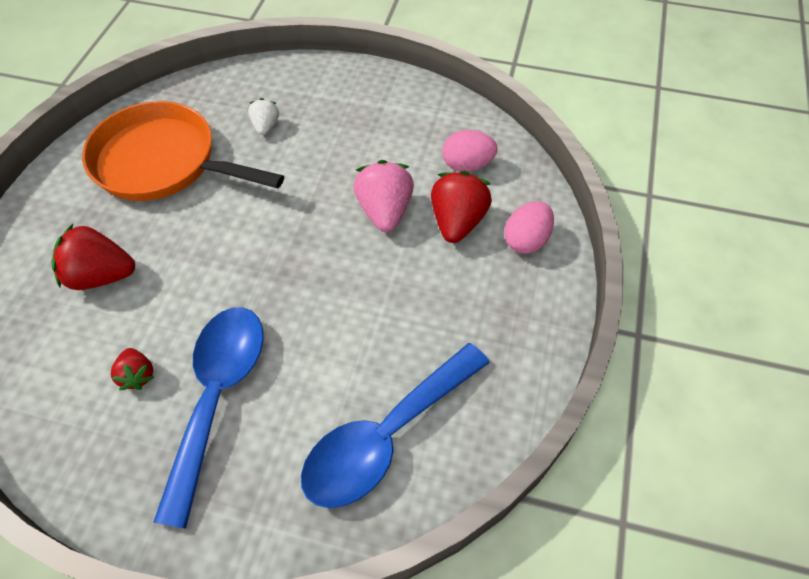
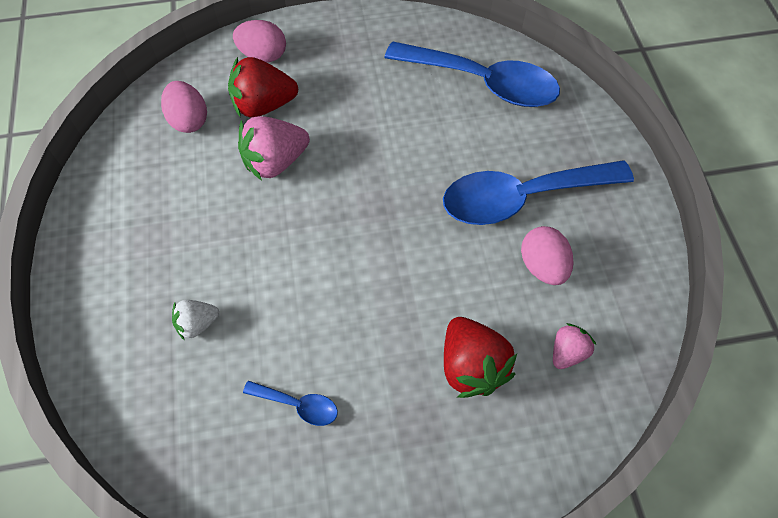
camera: 115 degrees left, 5 degrees up
(53, 351) = (567, 352): none -> pink strawberry
(137, 375) = (542, 266): red strawberry -> pink egg
(163, 162) = (298, 405): orange pan -> blue spoon

